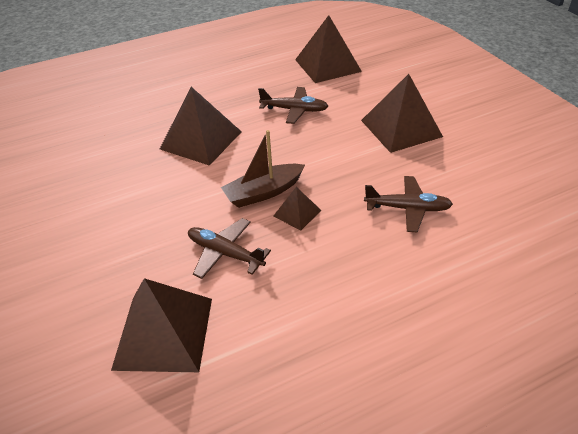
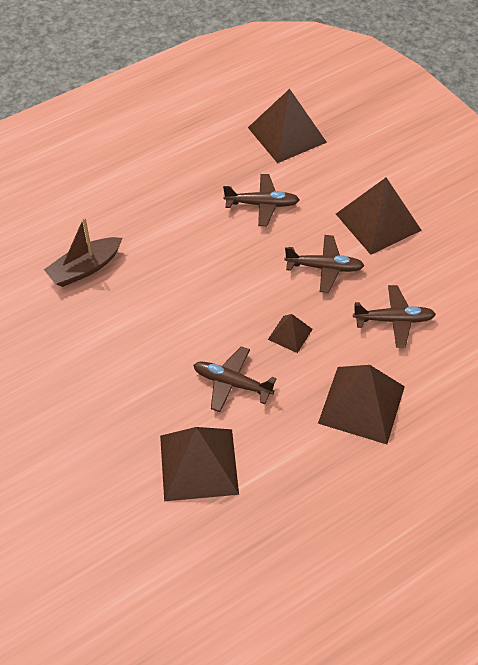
camera: 10 degrees left, 10 degrees up
(201, 140) = (171, 252): brown pyramid -> brown pyramid (362, 404)
(263, 192) = (252, 313): brown boat -> brown boat (85, 268)
(343, 160) = (324, 267): none -> brown plane

